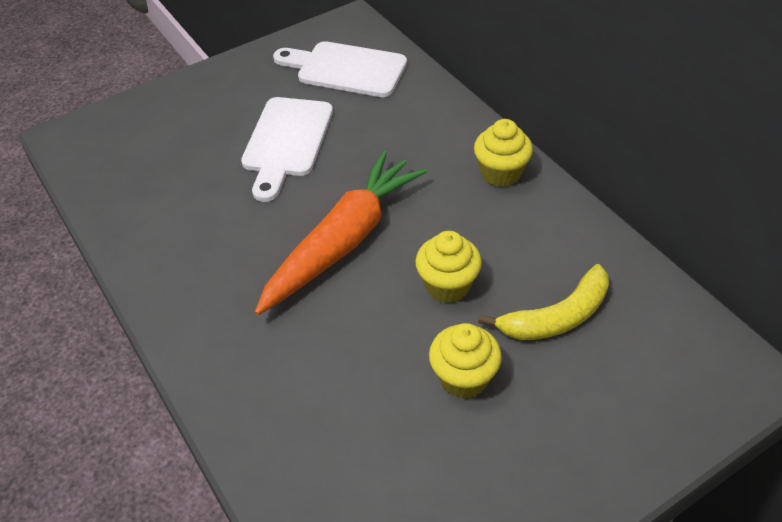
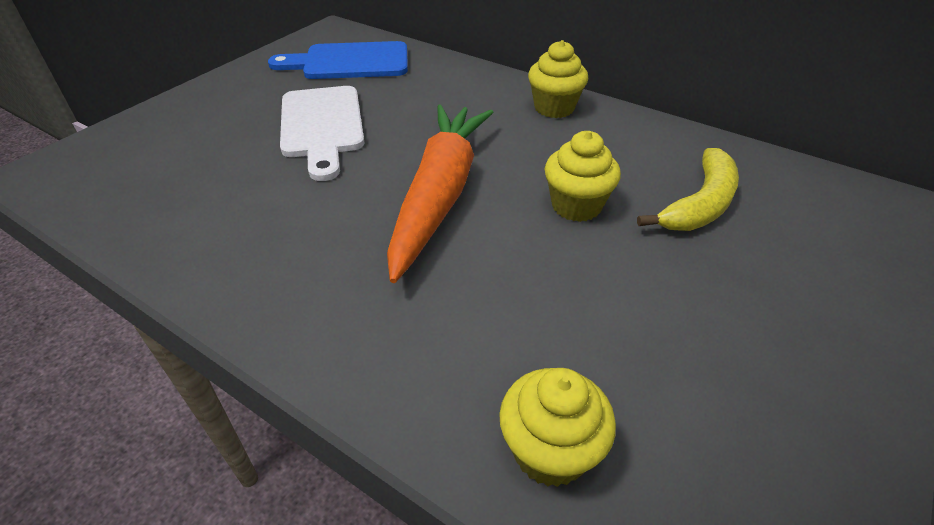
camera: 25 degrees left, 5 degrees down
(346, 69) = (349, 62): white cutting board -> blue cutting board
(463, 378) = (660, 284): yellow cupcake -> yellow cupcake (550, 451)

